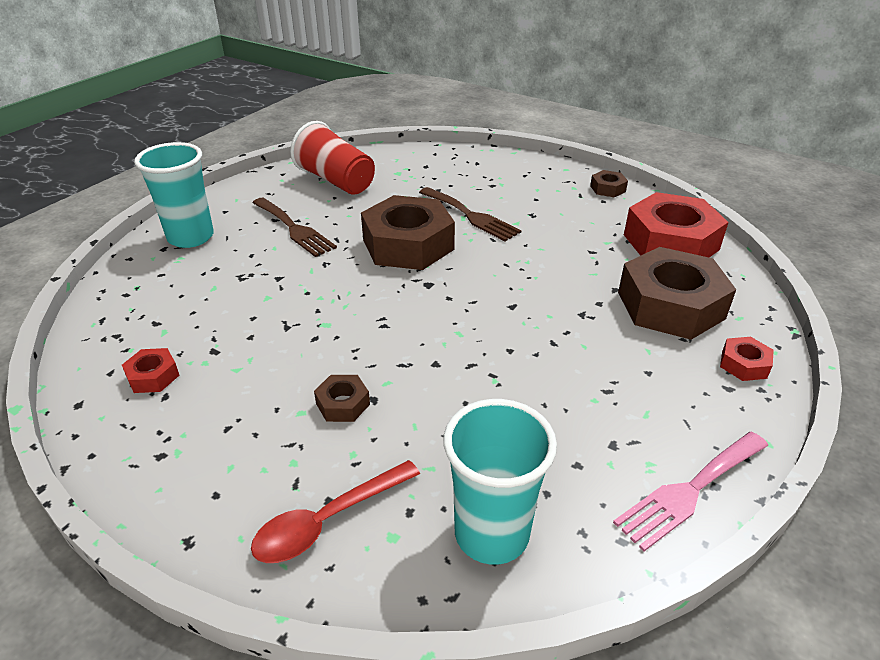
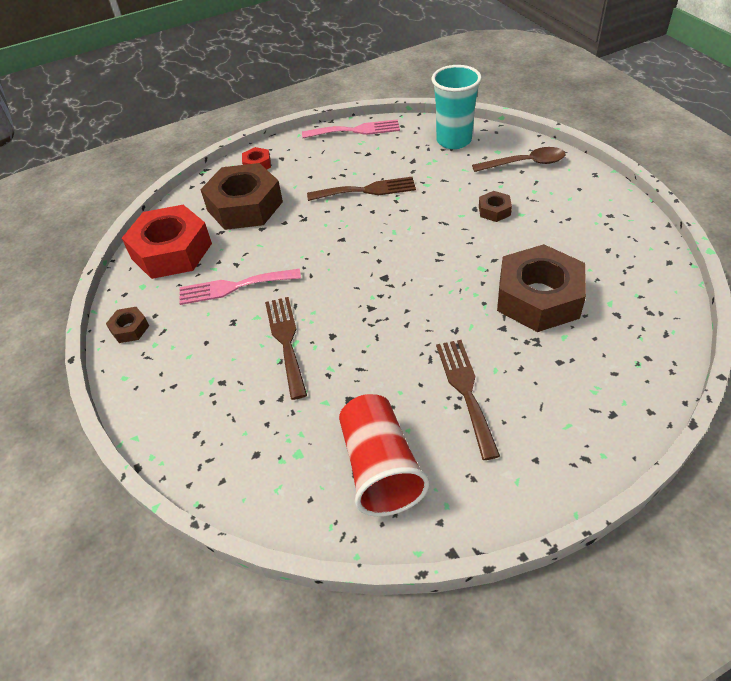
camera: 145 degrees left, 10 degrees up
(153, 376) = (617, 266): red nut -> none
(191, 237) = (581, 421): turquoise cup -> none
(328, 521) = (525, 163): red spoon -> brown spoon
(408, 245) = (370, 325): brown nut -> brown nut (538, 297)
(546, 376) = (367, 190): none -> brown fork
(566, 234) = (234, 287): none -> pink fork

